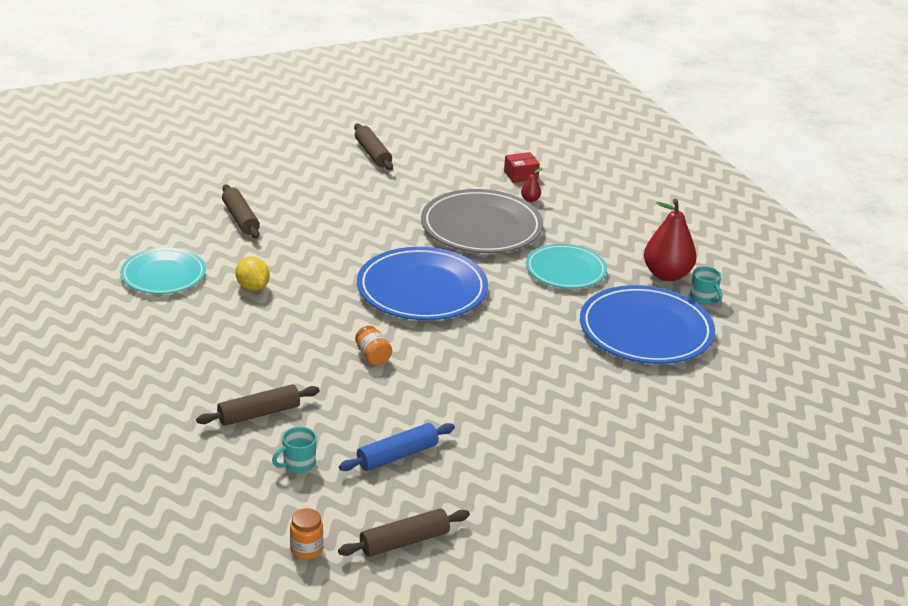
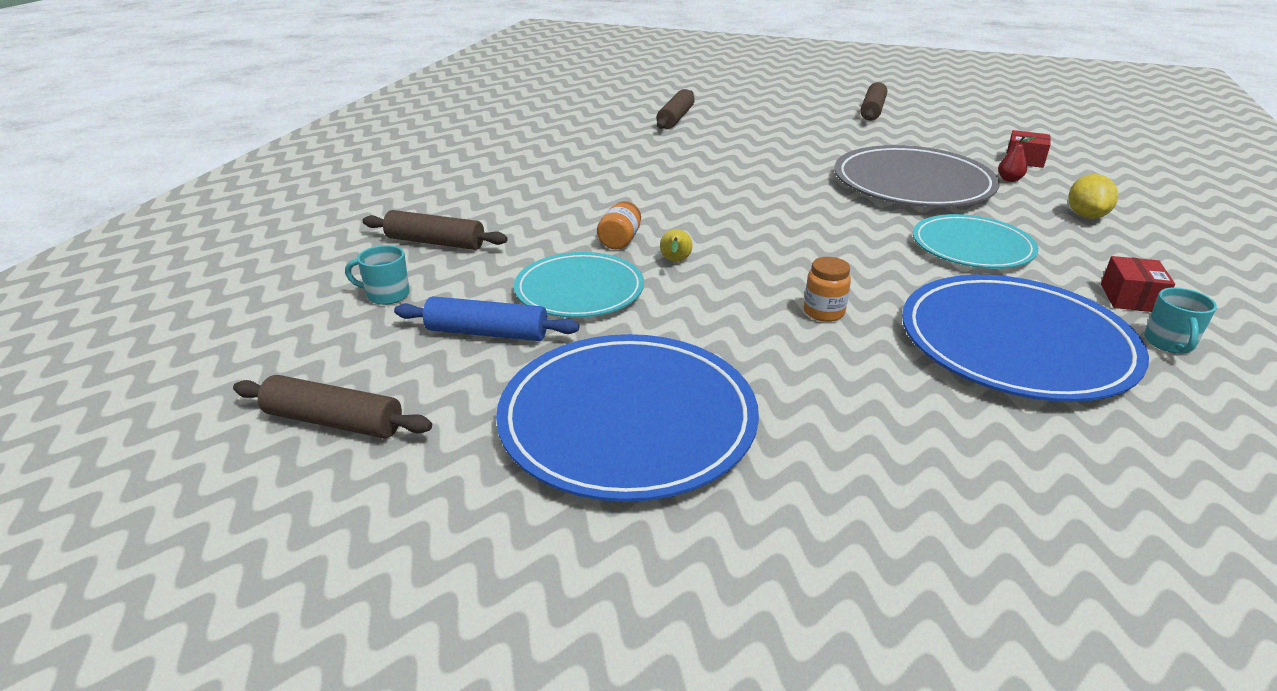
camera: 45 degrees right, 0 degrees up
(163, 275) = (549, 132): turquoise plate -> turquoise plate (579, 290)
(252, 287) = (604, 159): yellow lemon -> yellow lemon (1086, 216)
(306, 549) = (242, 372): orange jar -> orange jar (823, 312)
(422, 289) = (763, 209): blue plate -> blue plate (627, 421)
(427, 356) = (675, 261): none -> yellow pear
(667, 275) = (1130, 298): red pear -> red box

